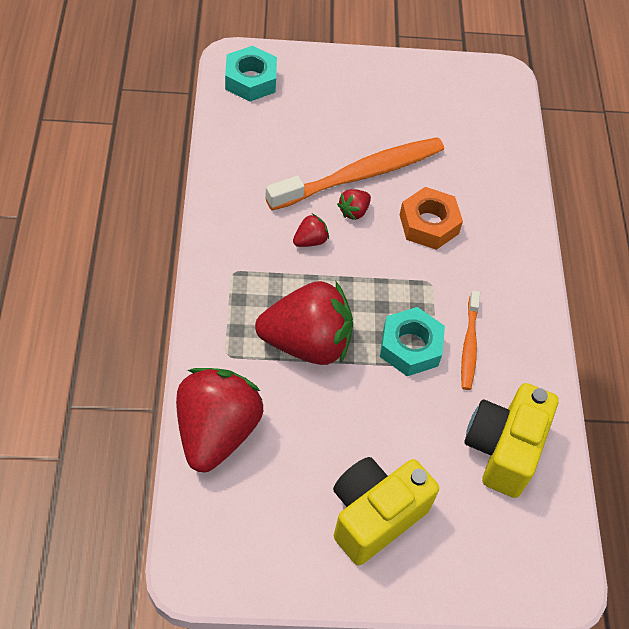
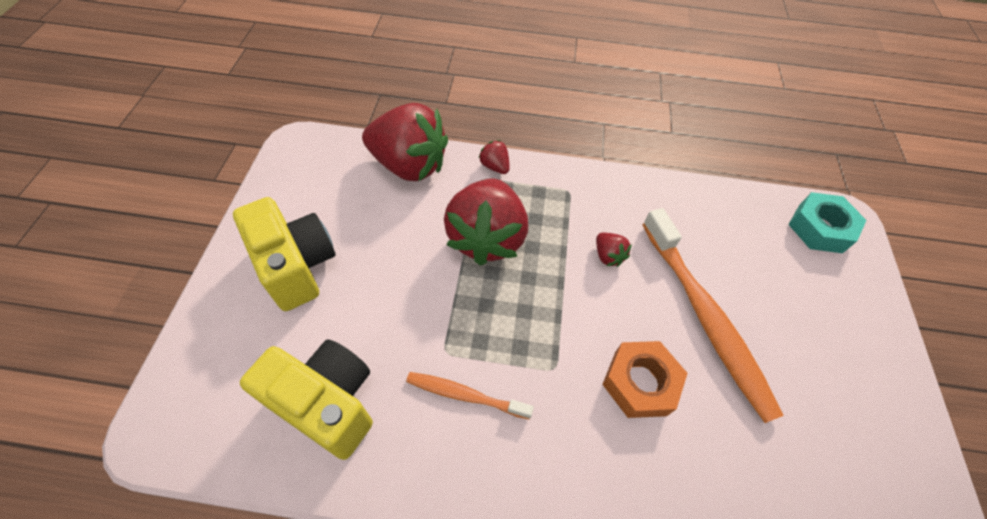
camera: 100 degrees right, 0 degrees up
(354, 211) = (651, 302): red strawberry -> red strawberry (495, 166)
(410, 347) = (471, 330): turquoise nut -> none

